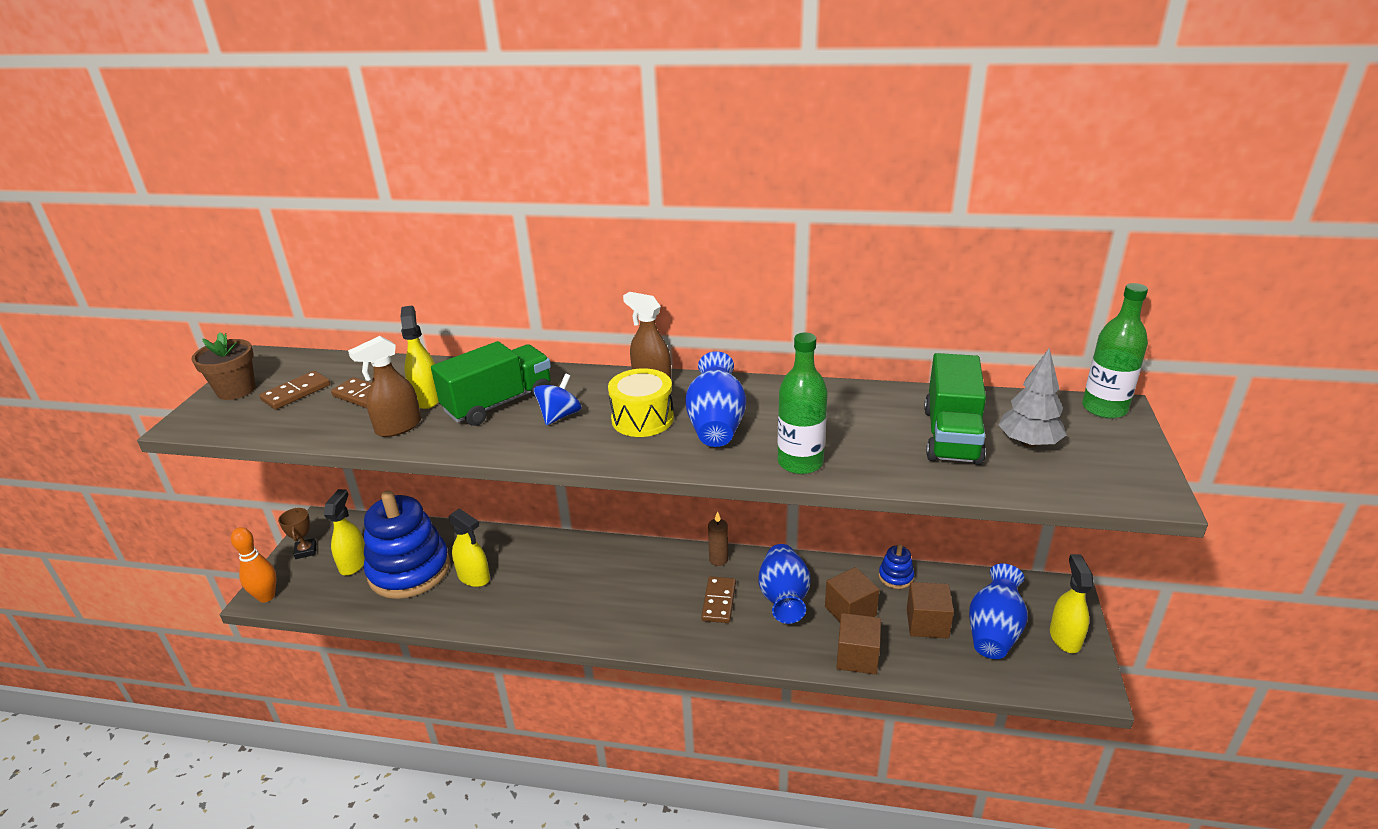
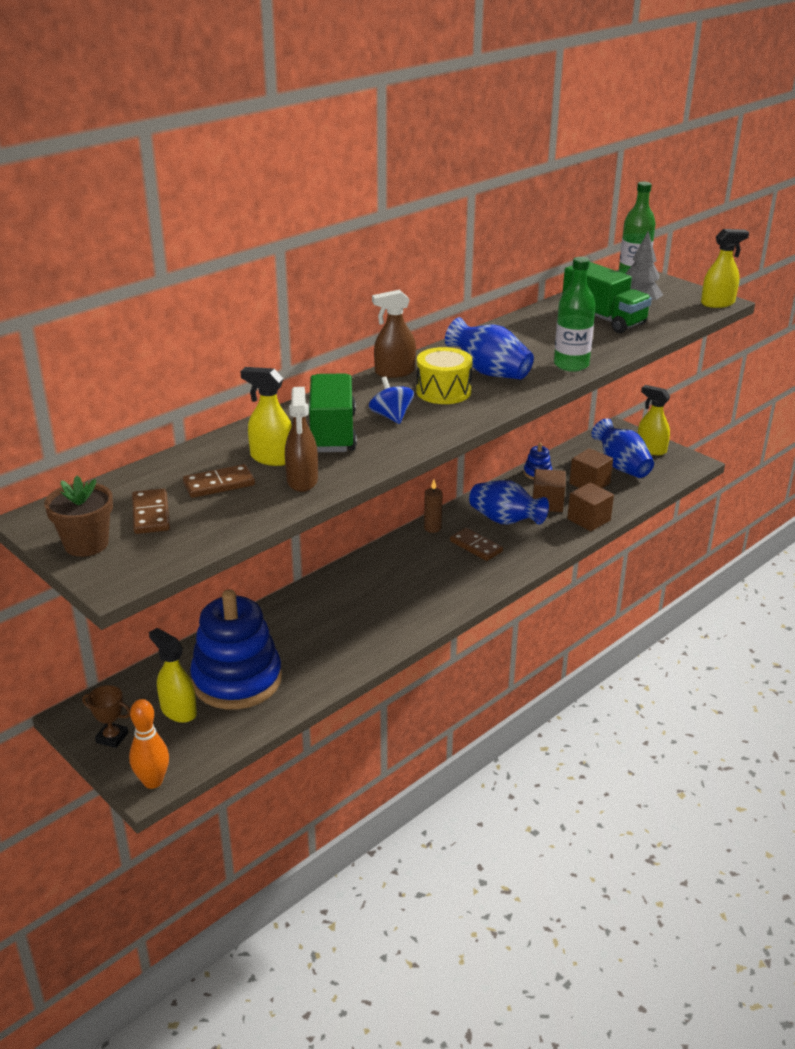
camera: 55 degrees left, 0 degrees up
(474, 577) = (297, 647): yellow spray bottle -> yellow spray bottle (718, 303)

